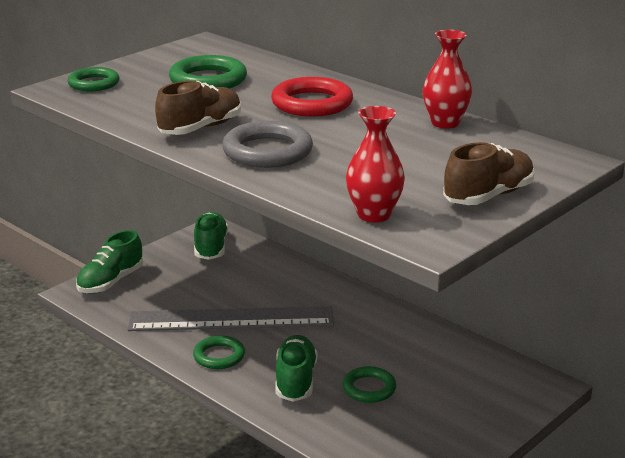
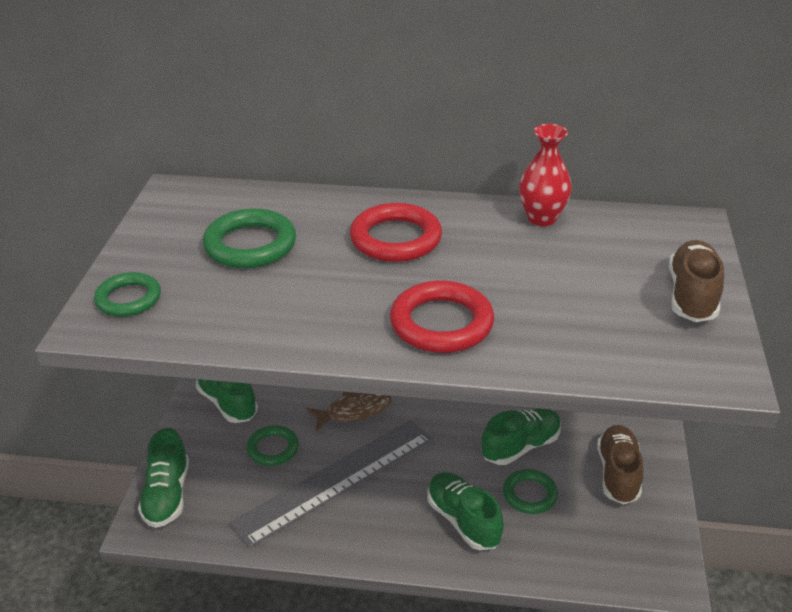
camera: 35 degrees left, 10 degrees up
(200, 128) = (334, 319): brown shoe -> brown shoe (618, 474)
(219, 356) = (368, 530): green ring -> green ring (273, 448)
(267, 151) = (441, 323): grey ring -> red ring
(295, 286) = (354, 411): none -> brown fish
(374, 215) = (640, 364): red vase -> none
(401, 357) = (520, 446): none -> green shoe

